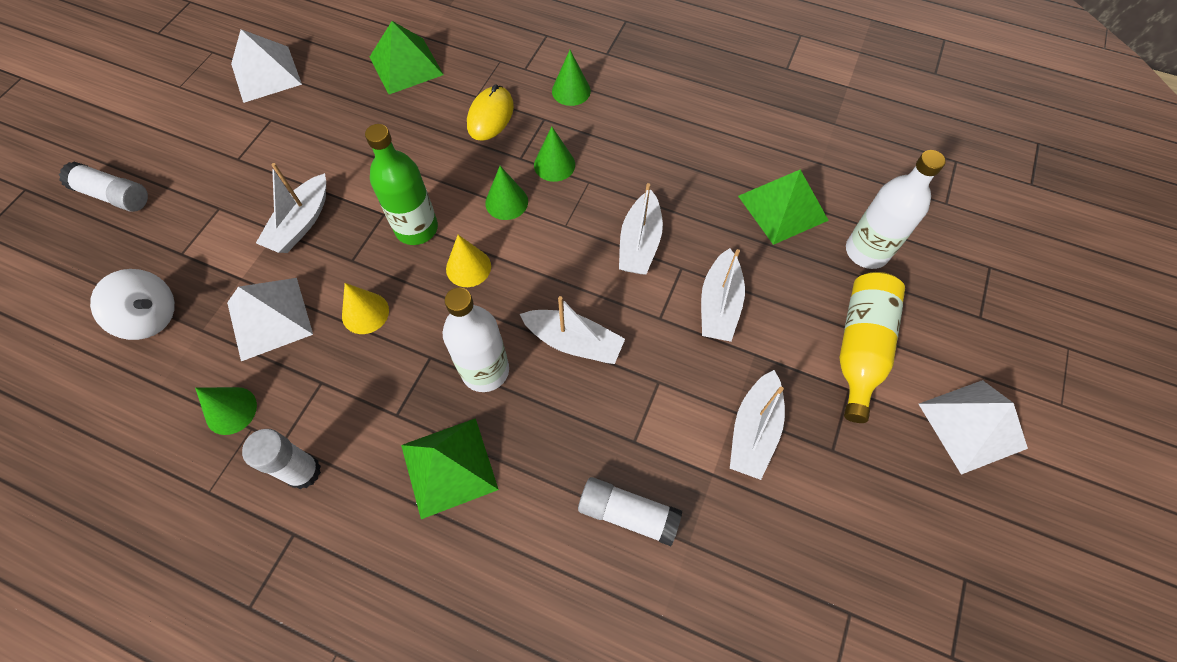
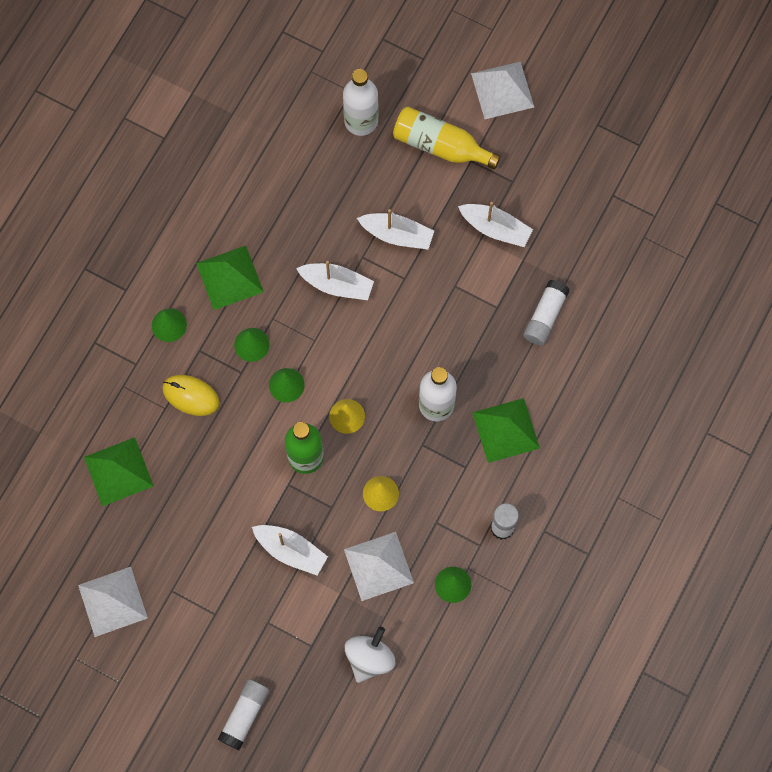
camera: 85 degrees left, 10 degrees up
(574, 342) = (419, 341): white boat -> none
(783, 208) = (314, 172): green pyramid -> green pyramid (229, 277)

